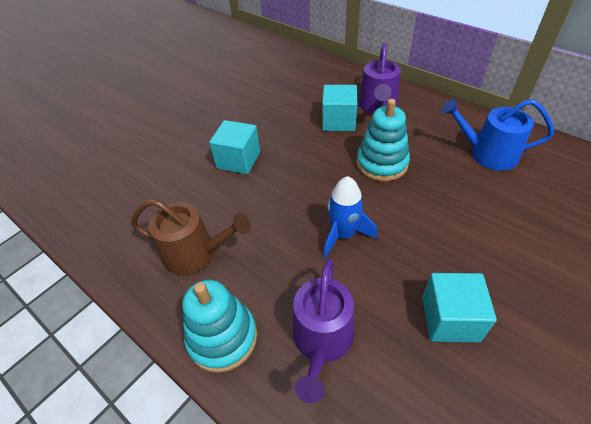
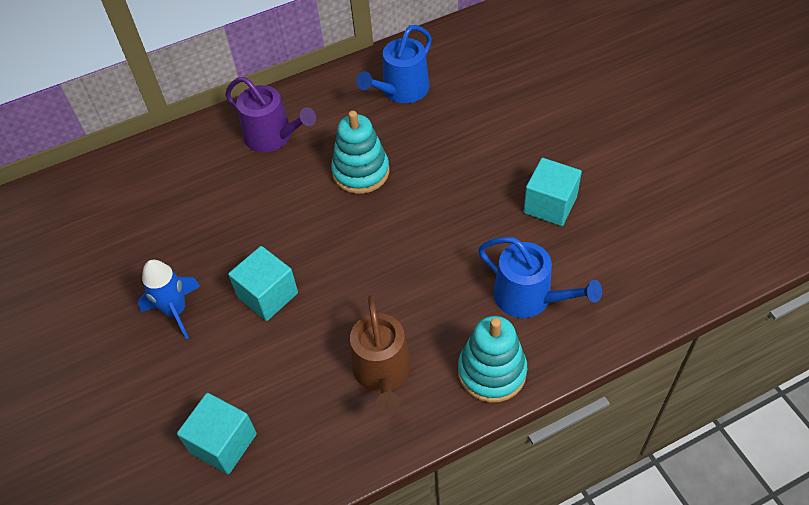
camera: 65 degrees left, 5 degrees up
(195, 253) = (383, 372): brown watering can -> brown watering can turned 135 degrees clockwise
(322, 340) = (529, 297): purple watering can -> blue watering can
(339, 121) = (271, 180): turquoise cube -> turquoise cube (223, 443)
(343, 235) = (431, 239): blue rocket -> blue rocket (176, 311)

